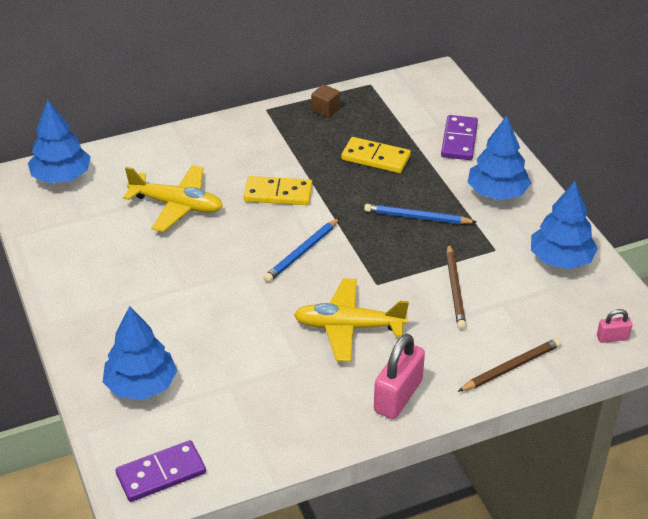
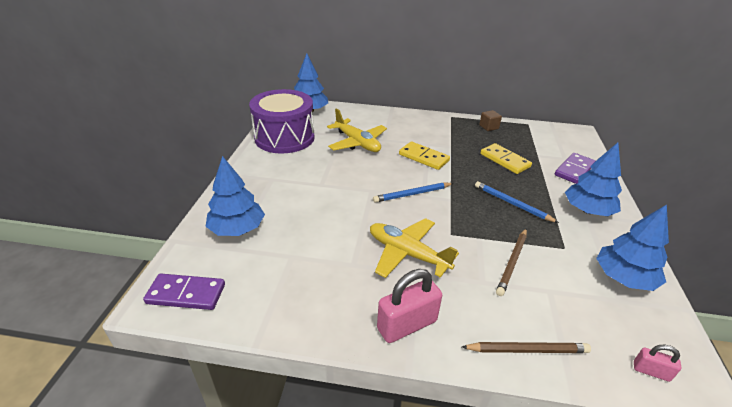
camera: 30 degrees right, 5 degrees down
(71, 237) = (284, 137): none -> purple drum

